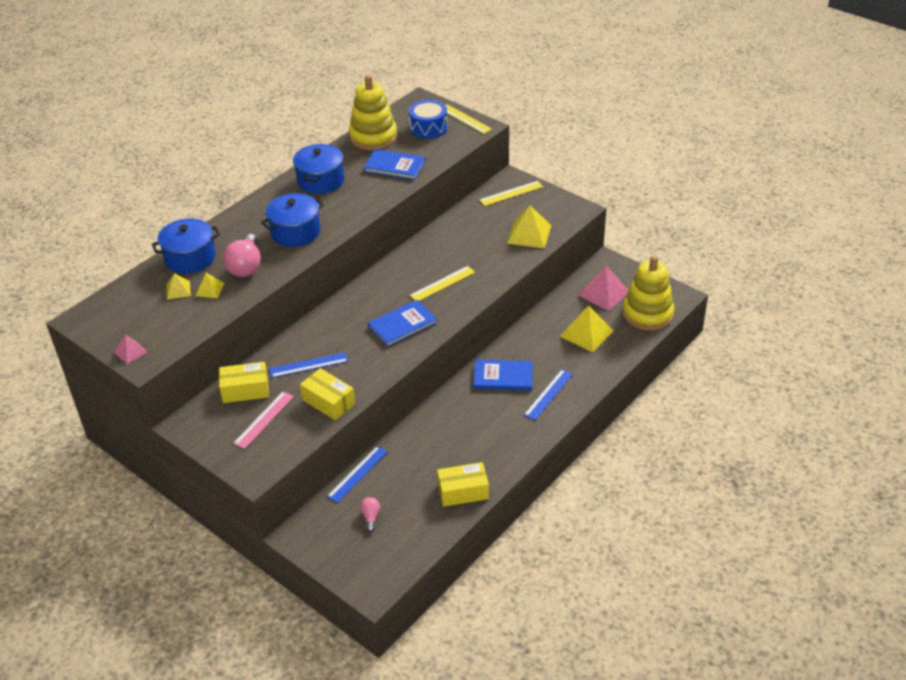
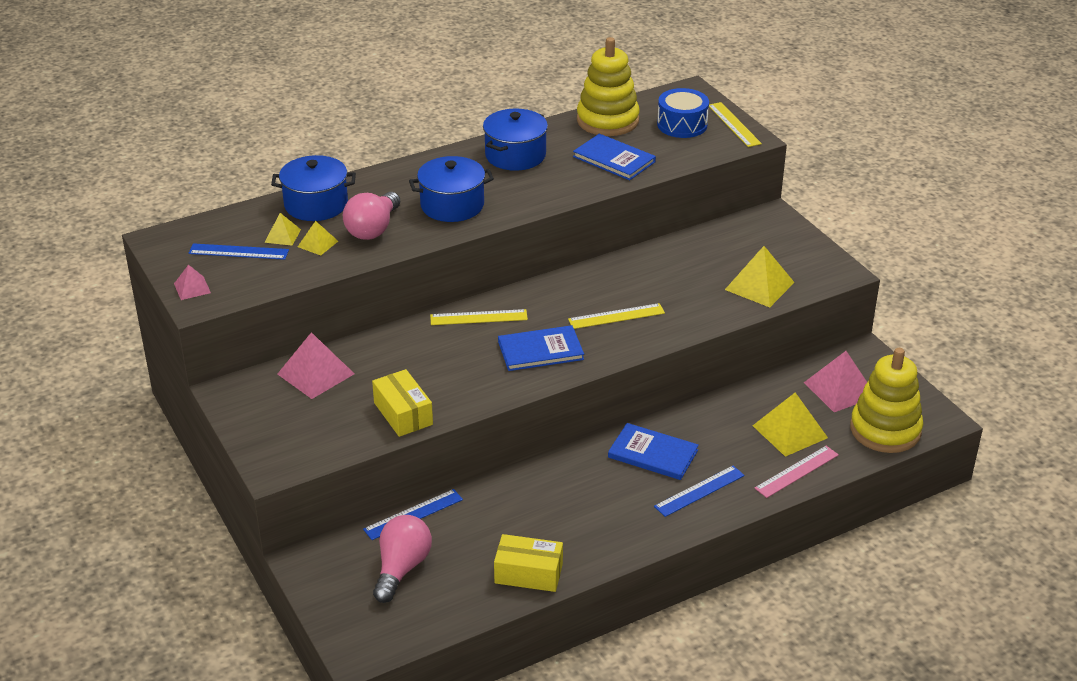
camera: 20 degrees right, 5 degrees down
(245, 390) = (316, 374): yellow box -> pink pyramid
(264, 419) = (318, 412): pink ruler -> pink ruler (796, 471)
(308, 365) = (403, 366): blue ruler -> blue ruler (238, 252)
(370, 517) = (401, 568): pink light bulb -> pink light bulb, size x2.02
(511, 193) = (764, 232): yellow ruler -> yellow ruler (478, 317)

